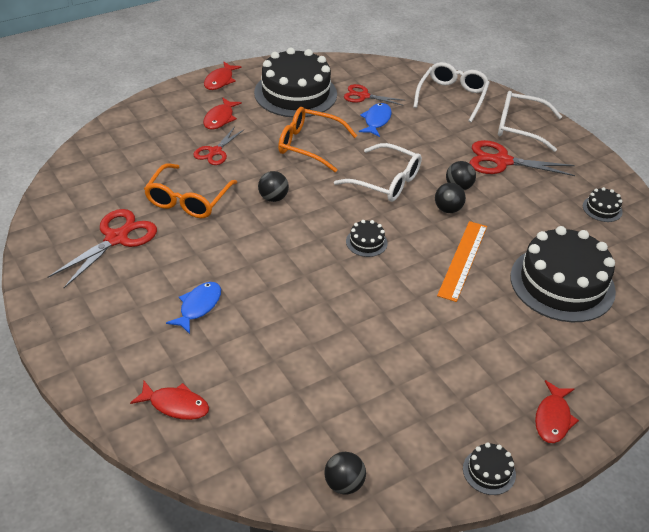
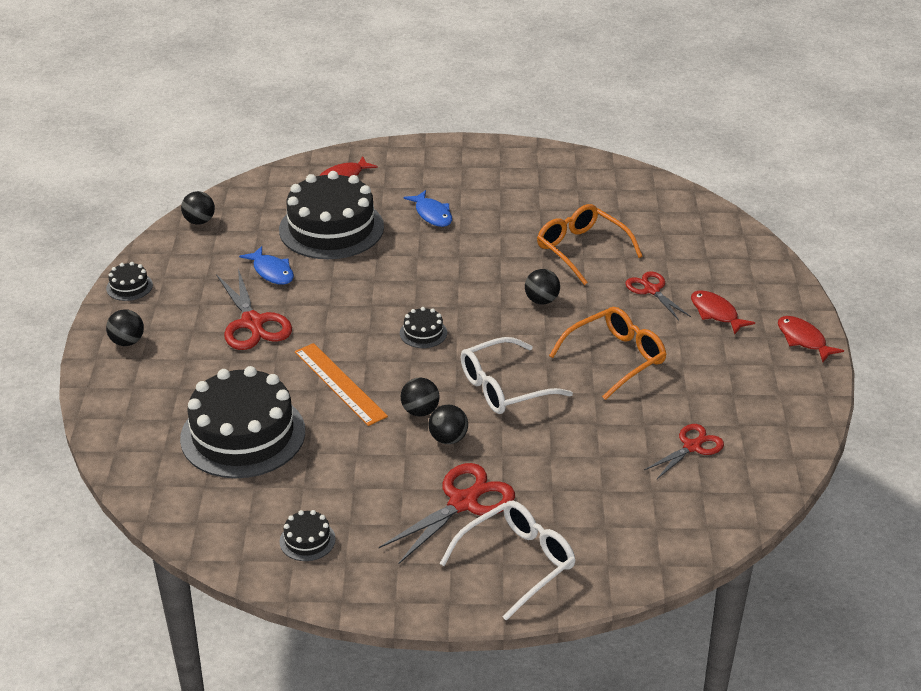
camera: 125 degrees right, 5 degrees down
(116, 238) = (557, 198): red scissors -> red scissors (252, 323)
(295, 93) = (735, 390): black cake -> black cake (331, 228)
(376, 120) = (628, 433): blue fish -> blue fish (272, 272)
(452, 97) = (636, 533): white glasses -> none
(553, 418) = (127, 342): red fish -> black ball

